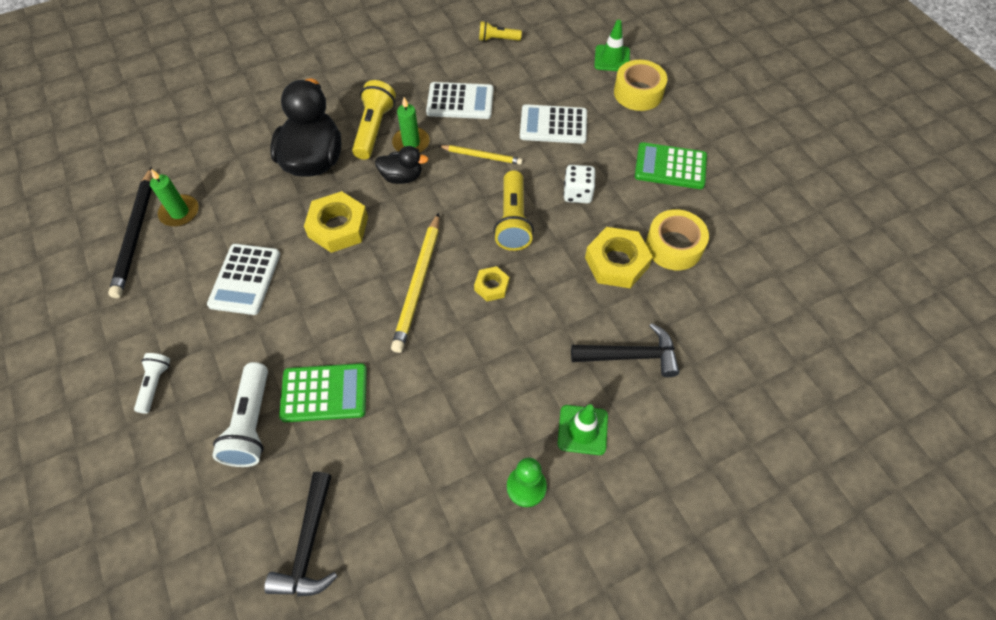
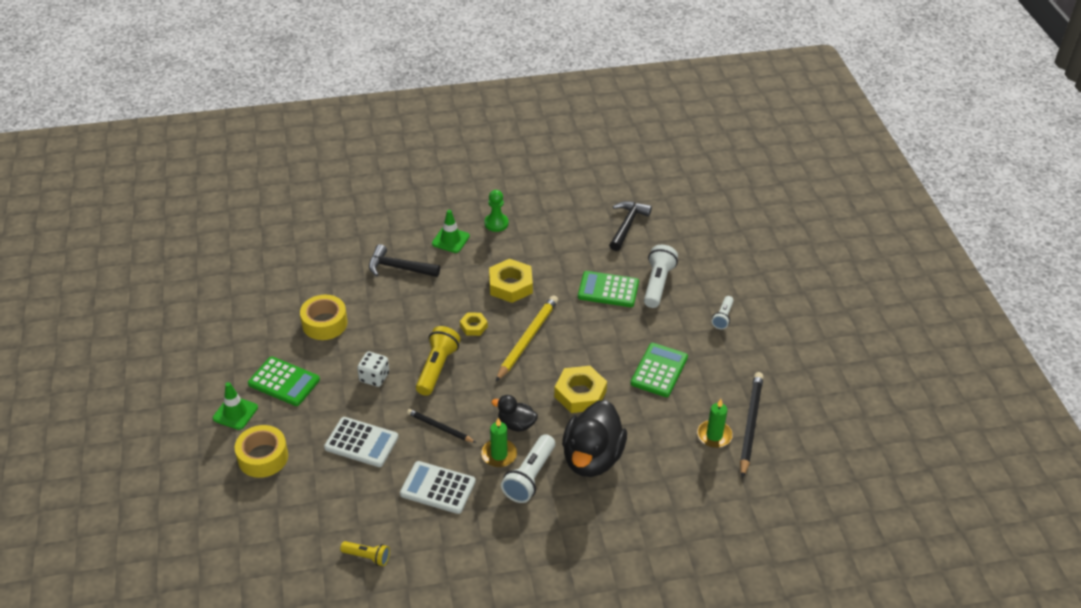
camera: 165 degrees left, 15 degrees down
(245, 279) = (659, 370): white calculator -> green calculator
(374, 129) = (530, 477): yellow flashlight -> white flashlight
(481, 156) = (440, 427): yellow pencil -> black pencil
(612, 58) = (262, 502): green traffic cone -> green traffic cone (235, 413)
(616, 262) = (374, 322): yellow nut -> yellow nut (510, 285)

